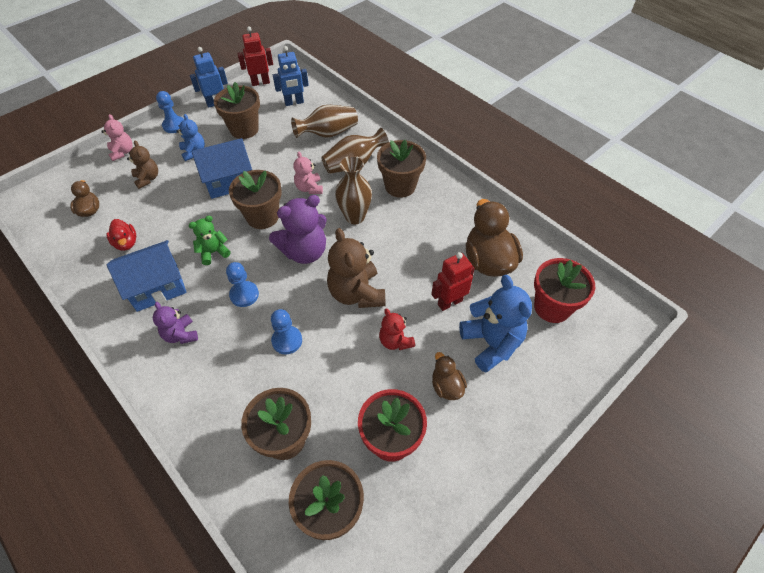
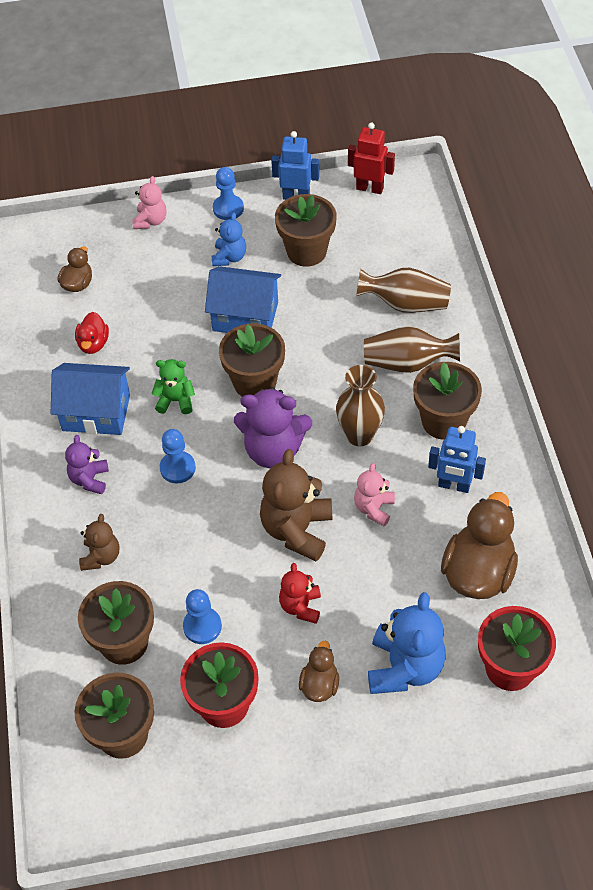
camera: 35 degrees right, 0 degrees up
(147, 178) = (158, 270): brown teddy bear -> brown teddy bear (101, 557)
(287, 340) = (189, 543): blue pawn -> blue pawn (202, 626)
(294, 102) = (393, 238): blue robot -> blue robot (454, 485)
(309, 188) = (331, 371): pink teddy bear -> pink teddy bear (374, 508)
(449, 302) = (393, 596): red robot -> none

